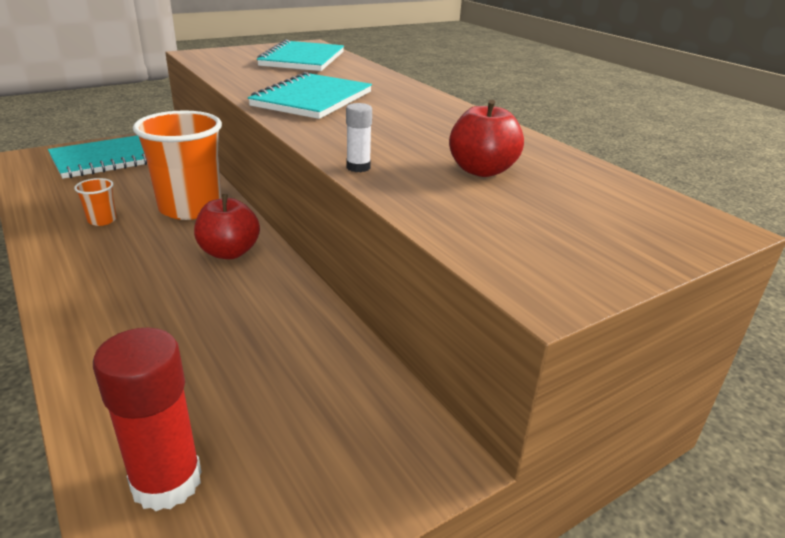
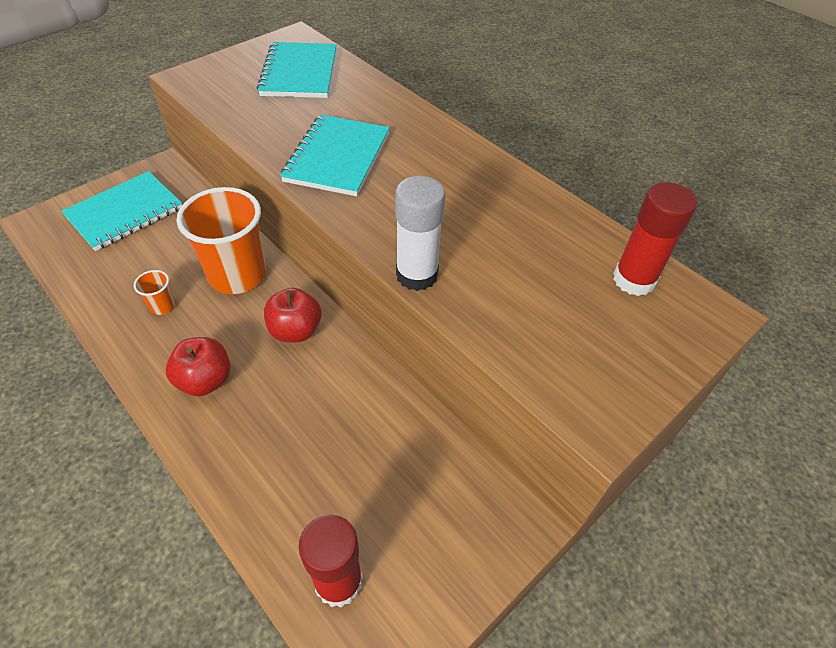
camera: 10 degrees left, 20 degrees up
(358, 167) = (417, 275): white glue stick -> white glue stick, size x1.96
(481, 170) = (522, 261): red apple -> red apple (205, 380)
(613, 194) = (634, 280): none -> red glue stick

